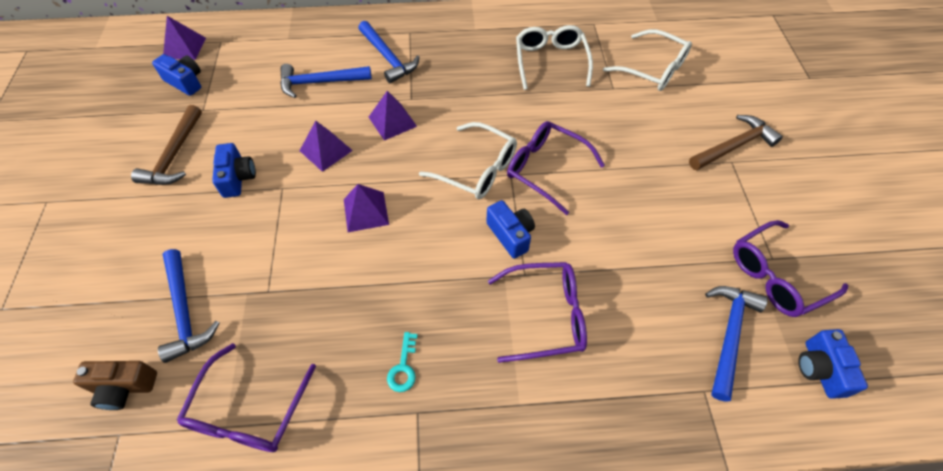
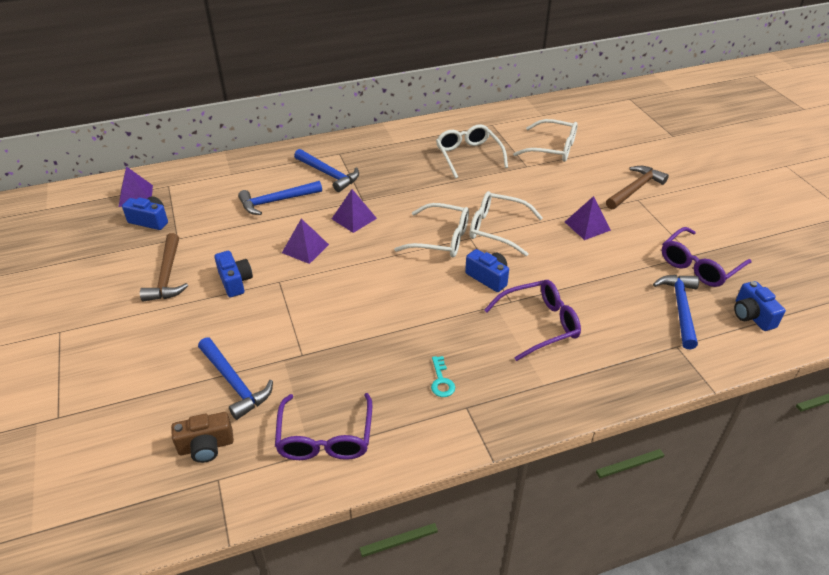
camera: 15 degrees left, 15 degrees down
(366, 211) = (360, 284): purple pyramid -> purple pyramid (587, 226)
(545, 169) = (496, 229): purple glasses -> white glasses

